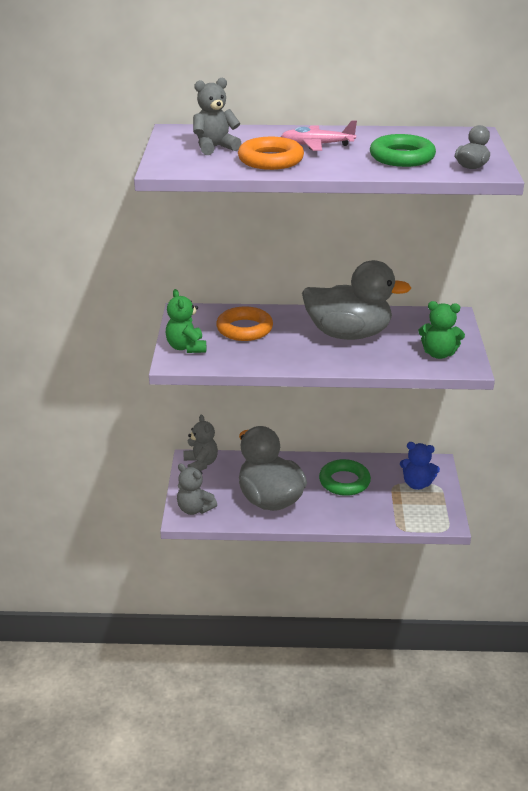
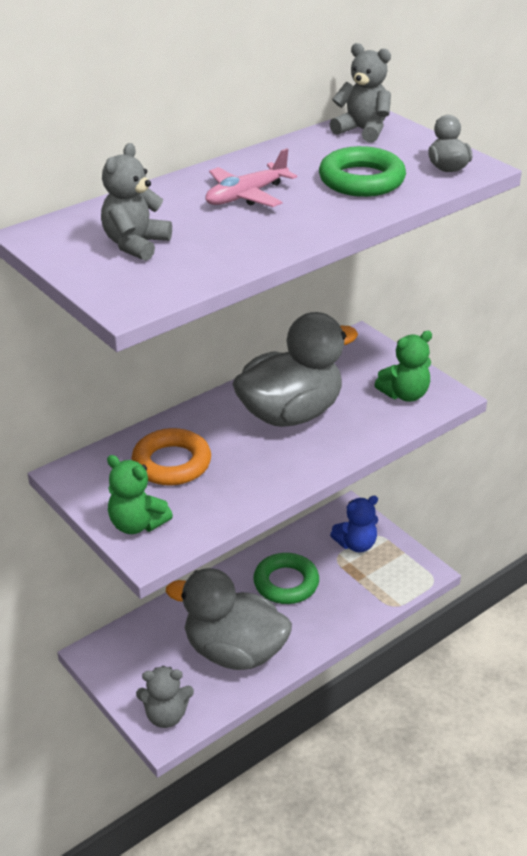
camera: 40 degrees left, 5 degrees up
(201, 464) = (110, 653): grey teddy bear -> grey teddy bear (362, 130)
(270, 160) = (233, 238): orange ring -> none

